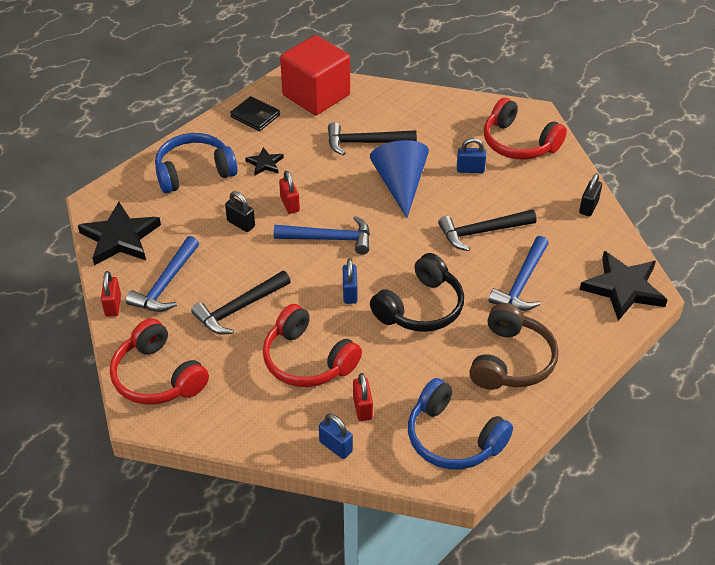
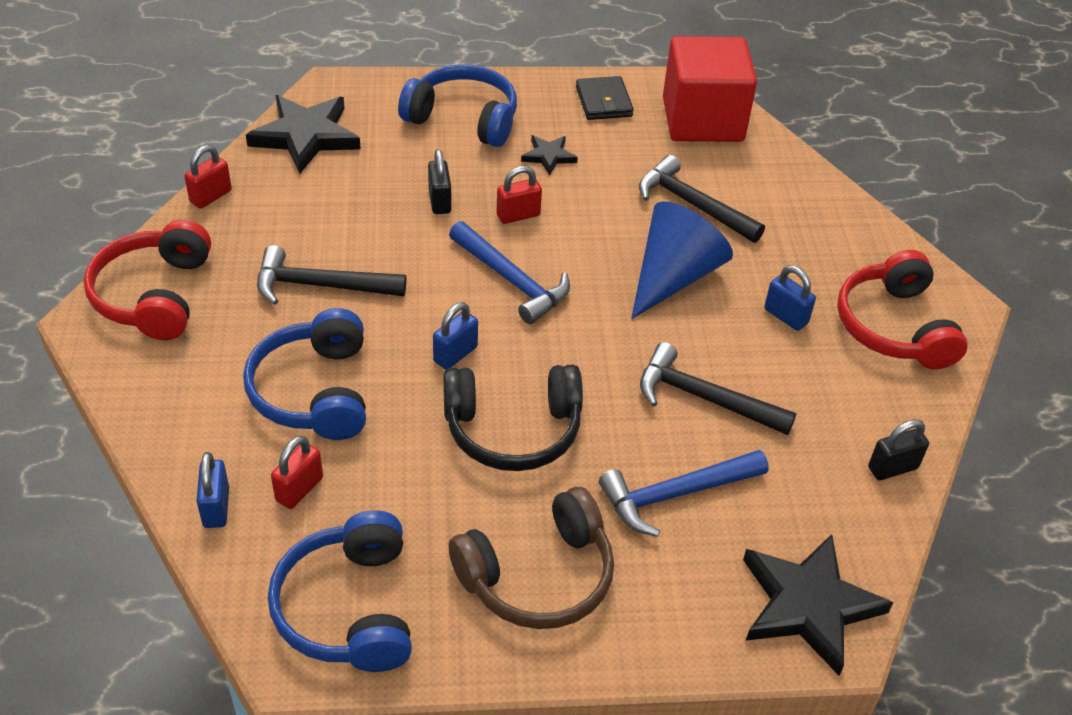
camera: 40 degrees right, 0 degrees up
(166, 284) = (286, 210): blue hammer -> none
(290, 204) = (518, 215): red padlock -> red padlock turned 45 degrees clockwise
(307, 360) = (314, 391): red headphones -> blue headphones

